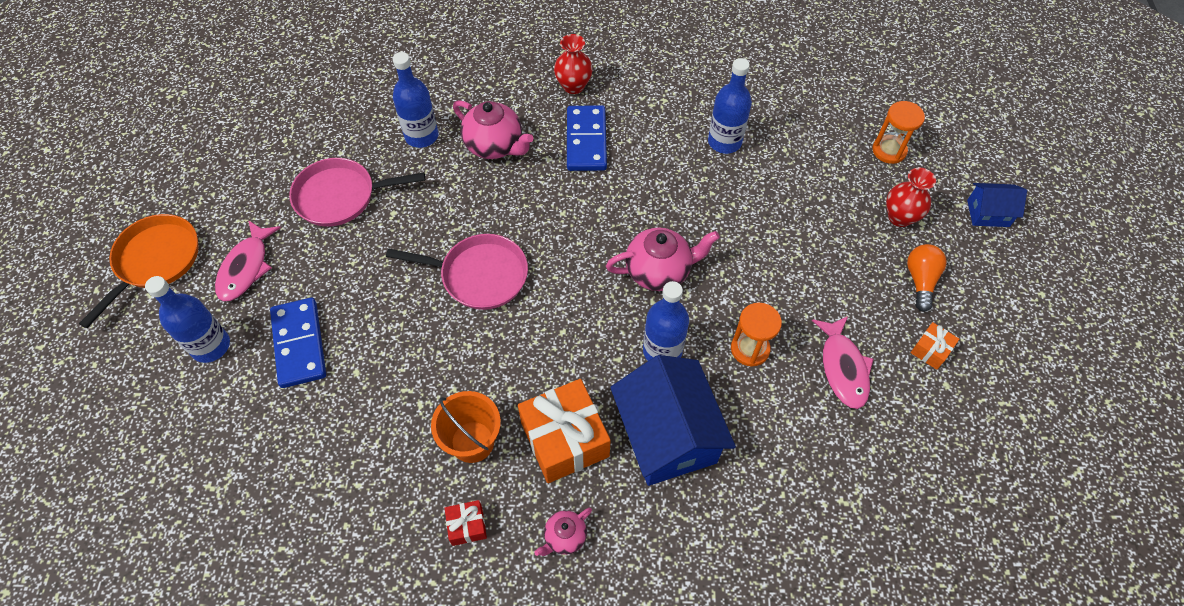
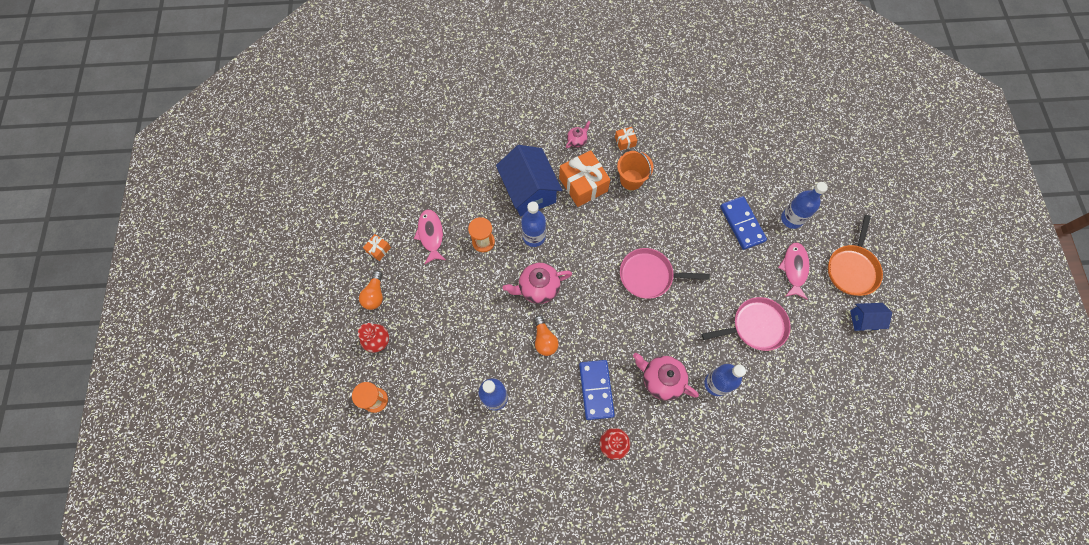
camera: 175 degrees right, 10 degrees up
(467, 526) = (625, 141): red gift -> orange gift
(653, 202) = (544, 340): none -> orange light bulb
(988, 213) = (318, 350): blue house -> blue house (864, 320)

